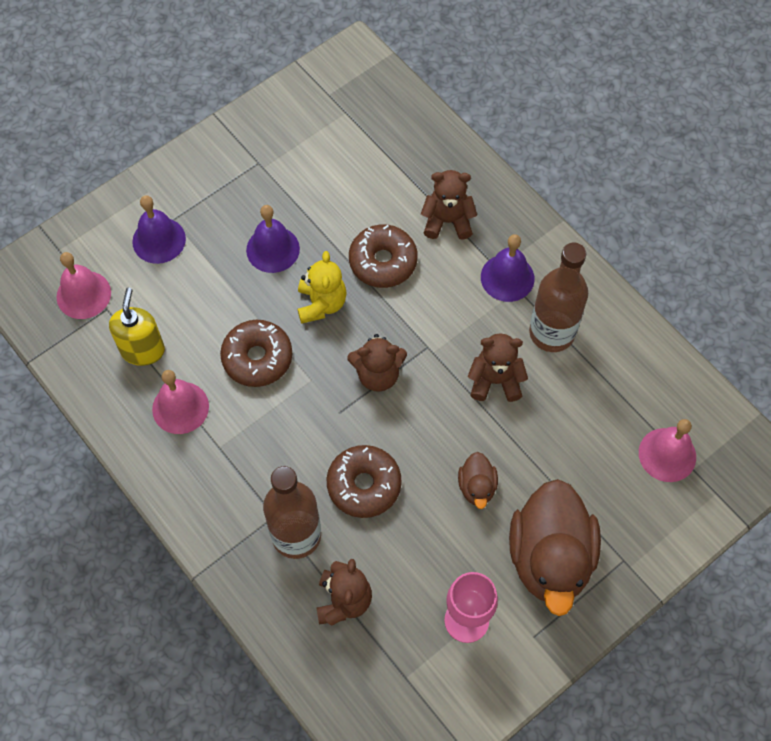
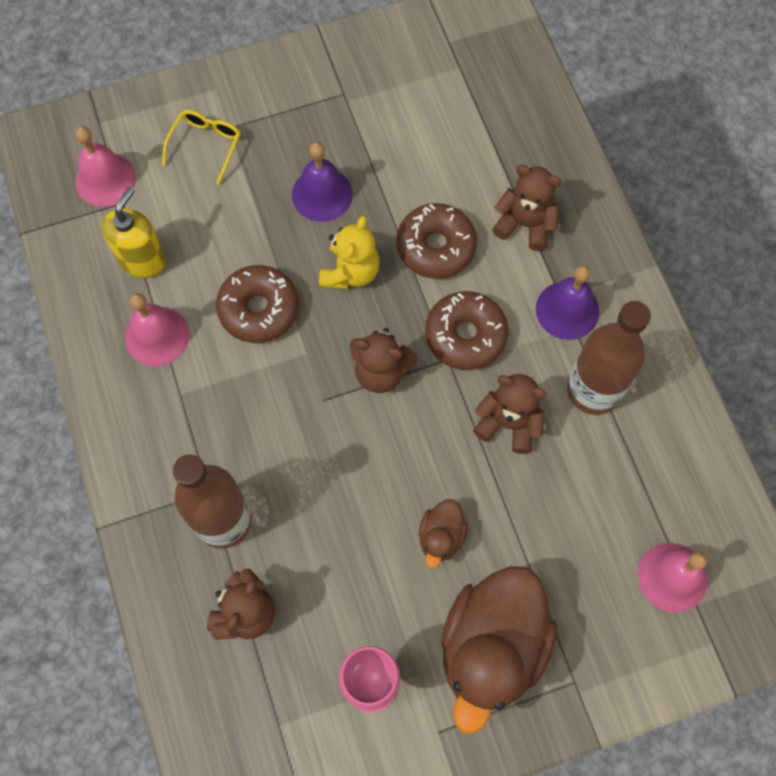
camera: 20 degrees right, 5 degrees up
(159, 240) = (206, 145): purple bell -> yellow glasses
(364, 485) = (318, 490): brown donut -> brown donut (465, 335)

